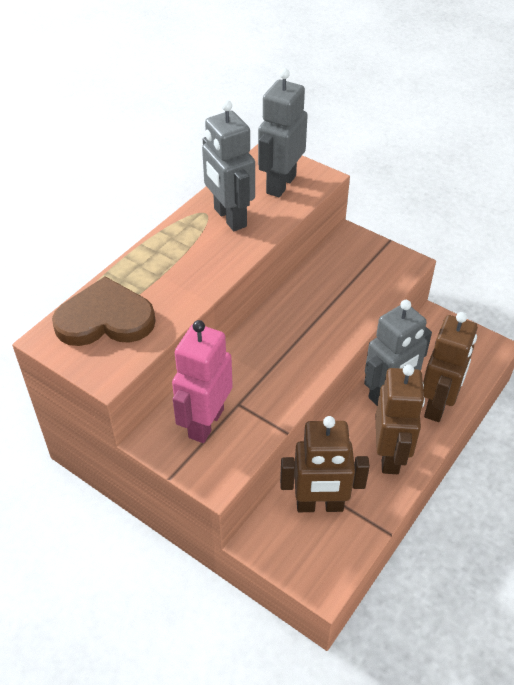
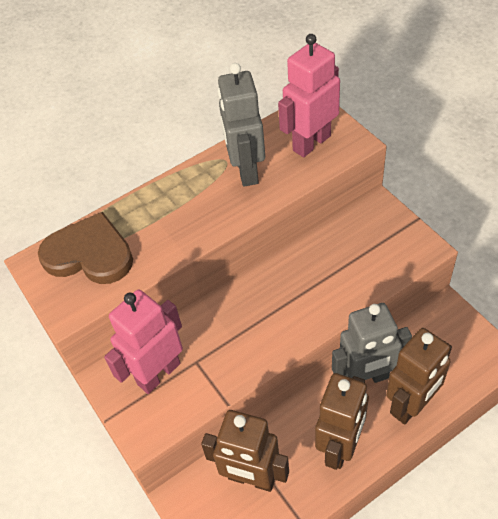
camera: 25 degrees right, 5 degrees up
(280, 184) = (311, 143): grey robot -> pink robot

